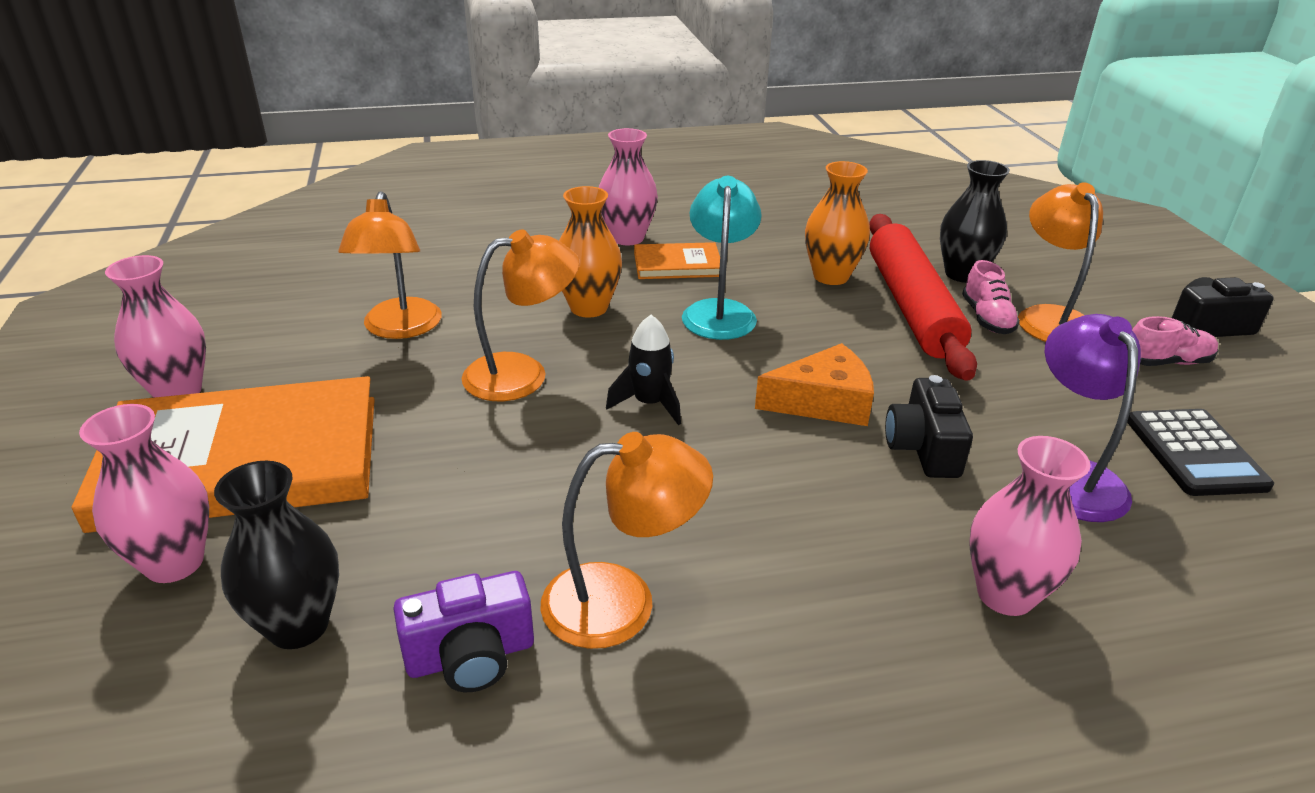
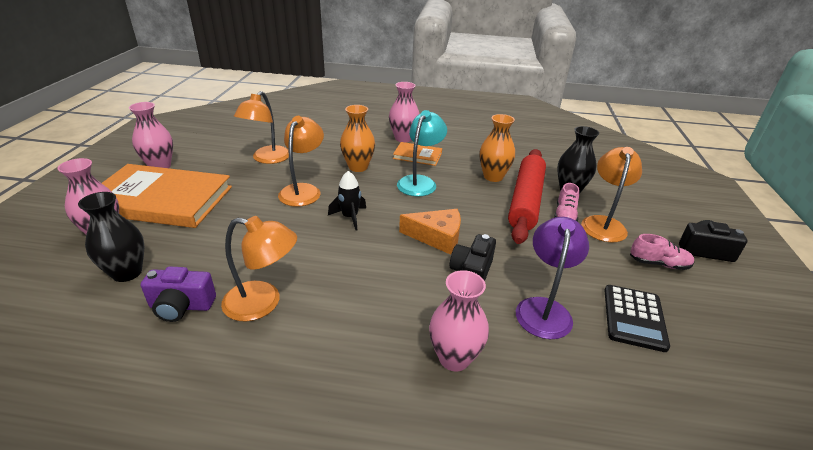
camera: 20 degrees right, 0 degrees up
(522, 374) = (303, 190): orange lamp -> orange lamp turned 75 degrees counterclockwise

